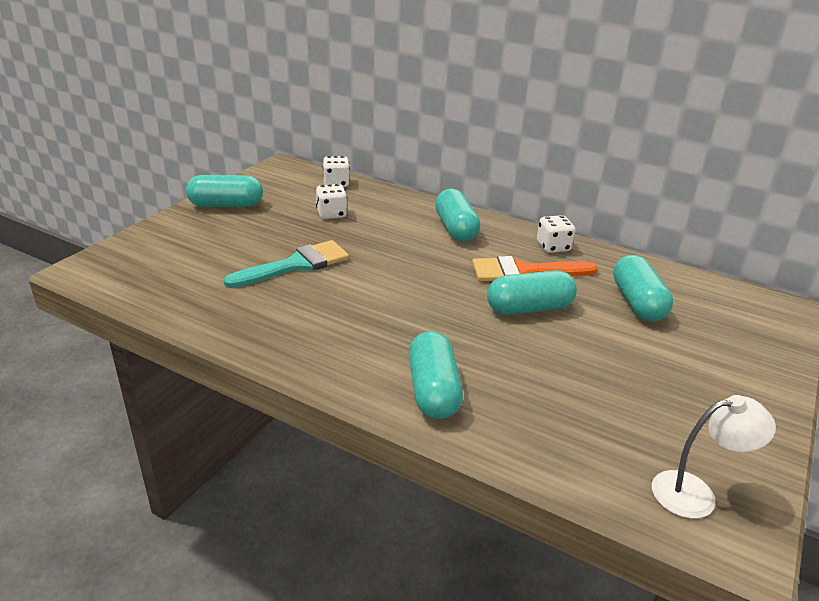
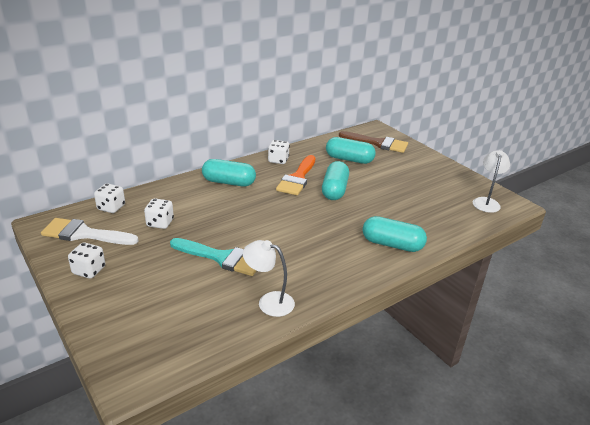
camera: 65 degrees left, 0 degrees up
(226, 205) = (89, 270): turquoise capsule -> white dice
(234, 315) = (269, 301): none -> white lamp
(281, 186) = (84, 234): none -> white brush
(296, 265) = (222, 258): turquoise brush -> turquoise brush turned 120 degrees clockwise
(735, 320) = (378, 143): none -> brown brush

